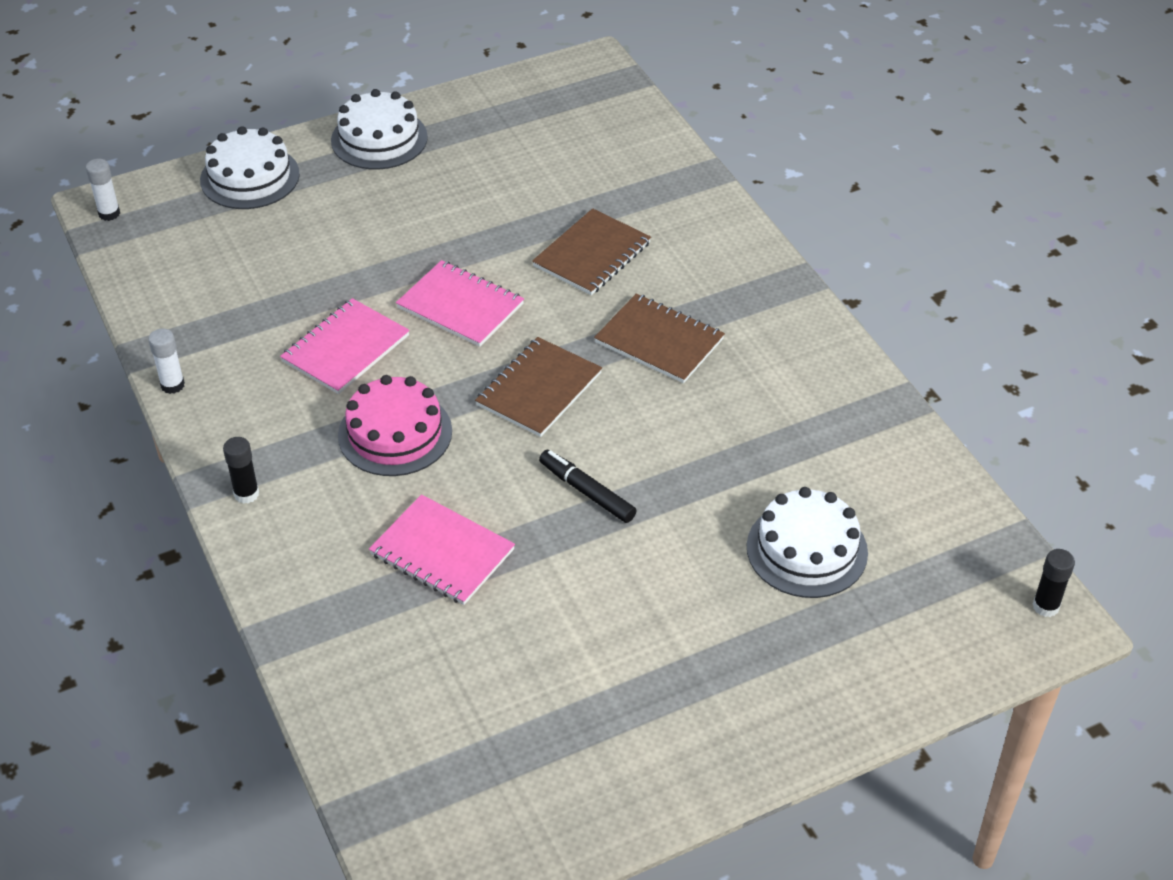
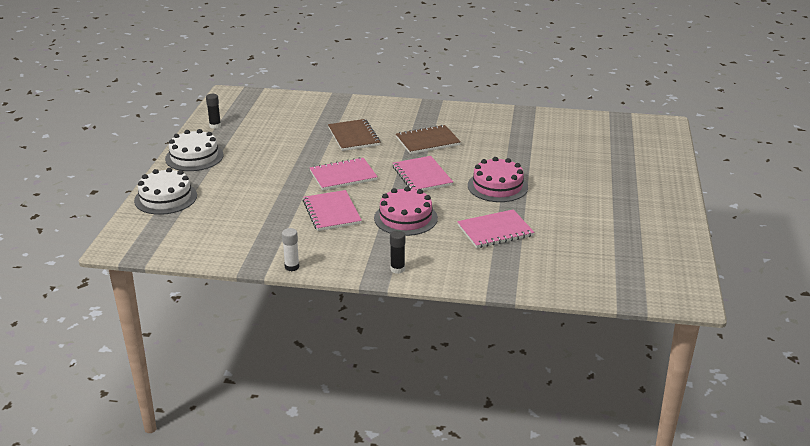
camera: 55 degrees left, 15 degrees down
(109, 213) = (127, 246): white glue stick -> none
(539, 389) = (422, 176): brown notebook -> pink notebook
(586, 492) = (497, 186): black marker -> pink cake
(807, 549) = (581, 154): white cake -> none
(1045, 606) = (655, 123): black glue stick -> black glue stick (215, 126)

